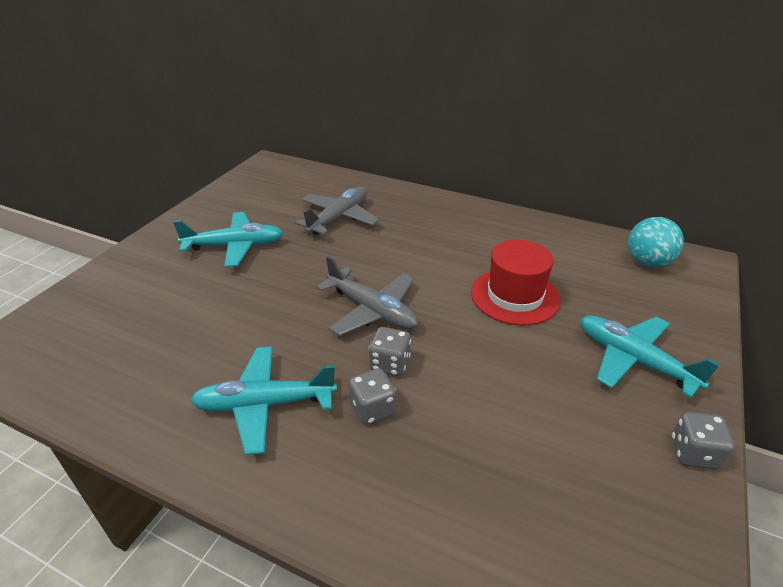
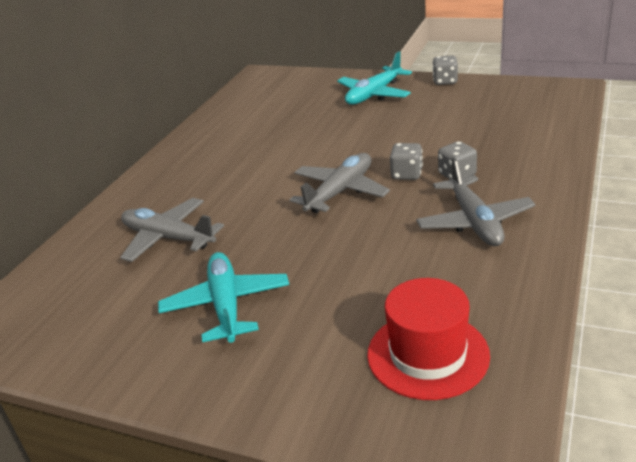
camera: 90 degrees left, 5 degrees down
(264, 405) = (475, 222): turquoise plane -> grey plane
(515, 296) = (310, 133): red hat -> red hat (427, 354)
(647, 262) = (261, 89): turquoise ball -> none

